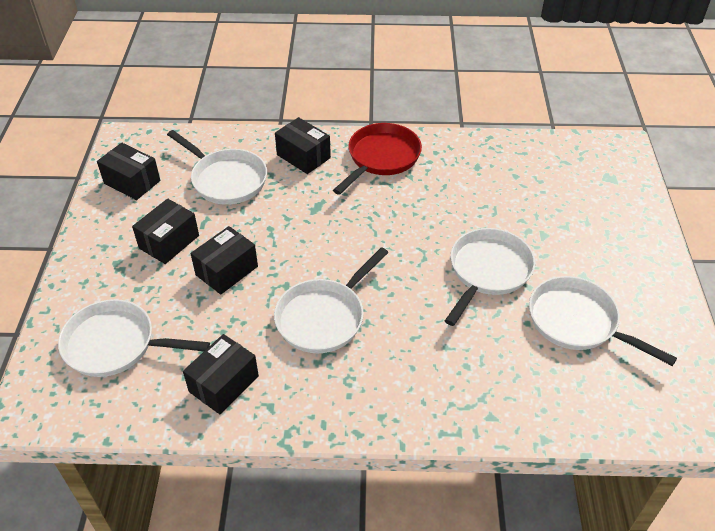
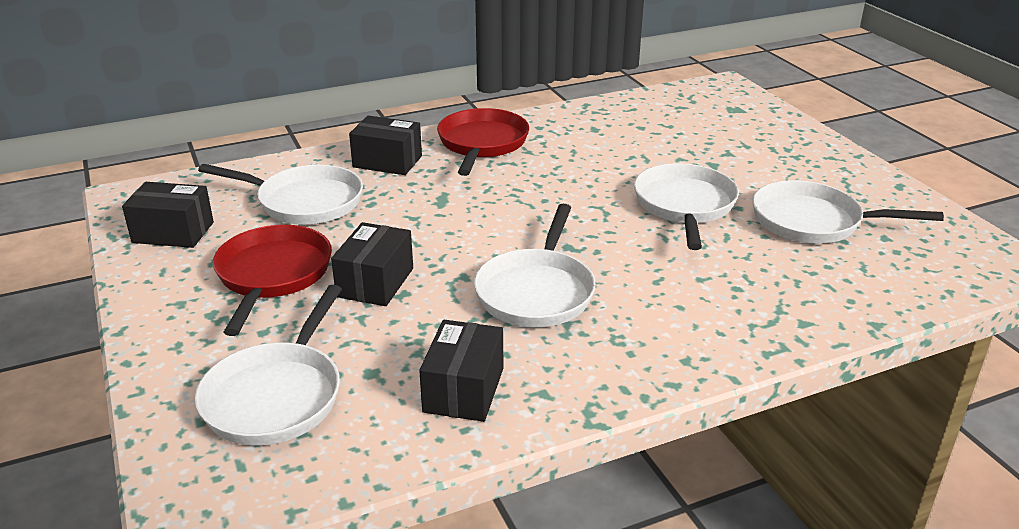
camera: 25 degrees left, 15 degrees down
(116, 344) = (276, 396): white pan -> white pan turned 60 degrees counterclockwise
(169, 242) = (272, 275): black box -> red pan

